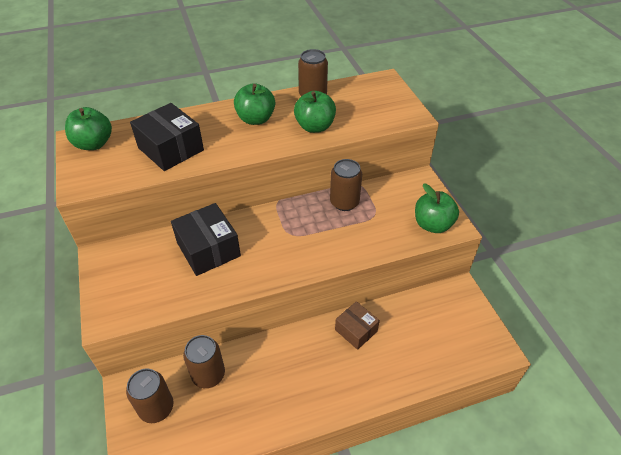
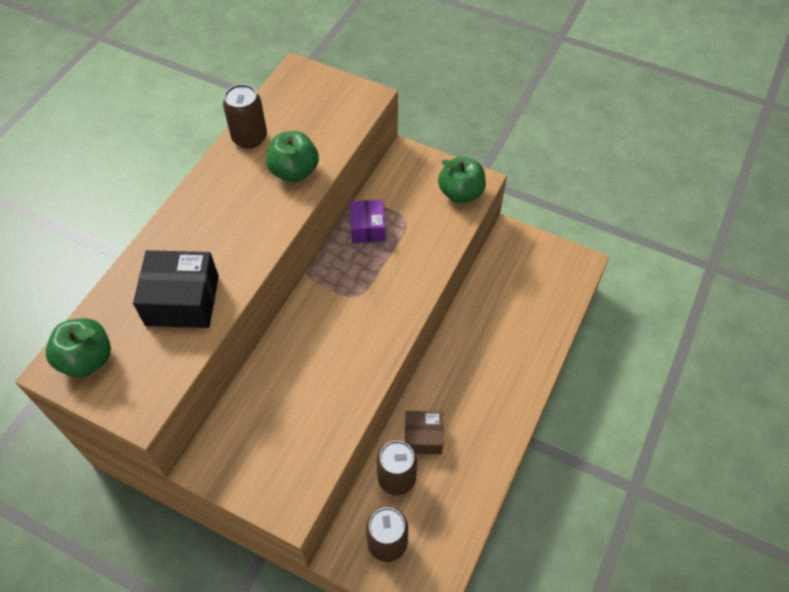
camera: 45 degrees left, 10 degrees up
(208, 249) = (301, 370): black box -> none
(256, 119) = (226, 204): green apple -> none
(344, 202) = (367, 228): brown can -> purple box
(356, 330) = (469, 337): brown box -> brown box (423, 437)

